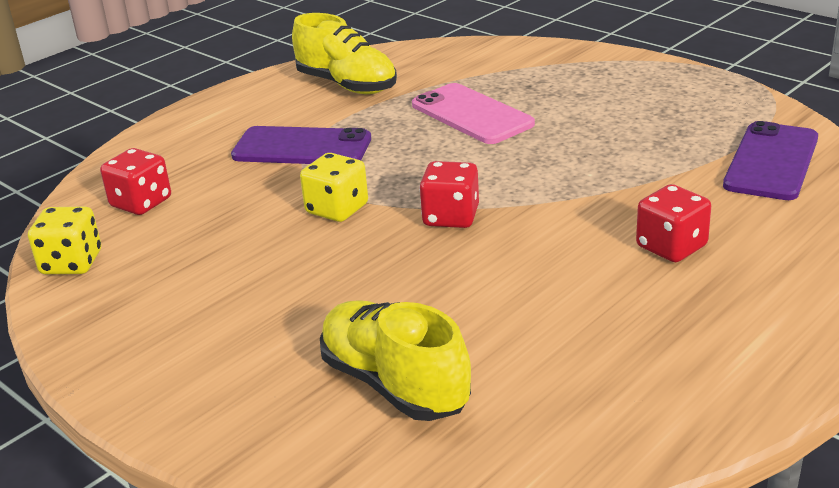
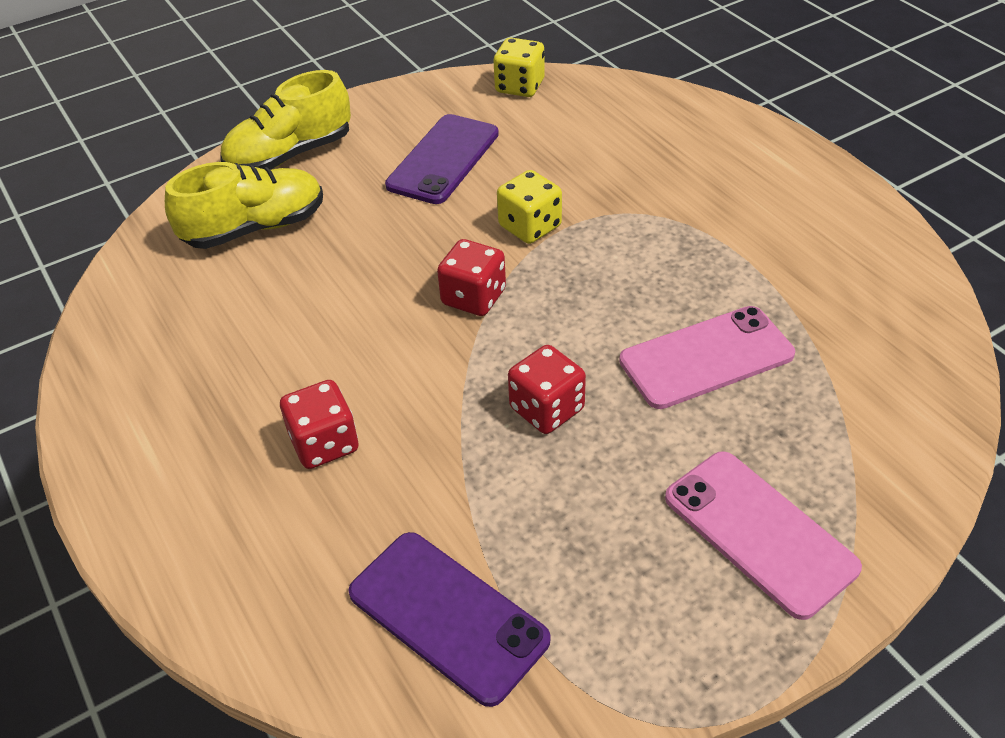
camera: 105 degrees right, 15 degrees up
(141, 203) = (603, 117): red dice -> red dice (546, 409)
(302, 147) = (673, 216): purple phone -> purple phone (443, 159)
(347, 85) = (833, 265): yellow shoe -> yellow shoe (290, 155)
(616, 83) = (759, 532): none -> pink phone

